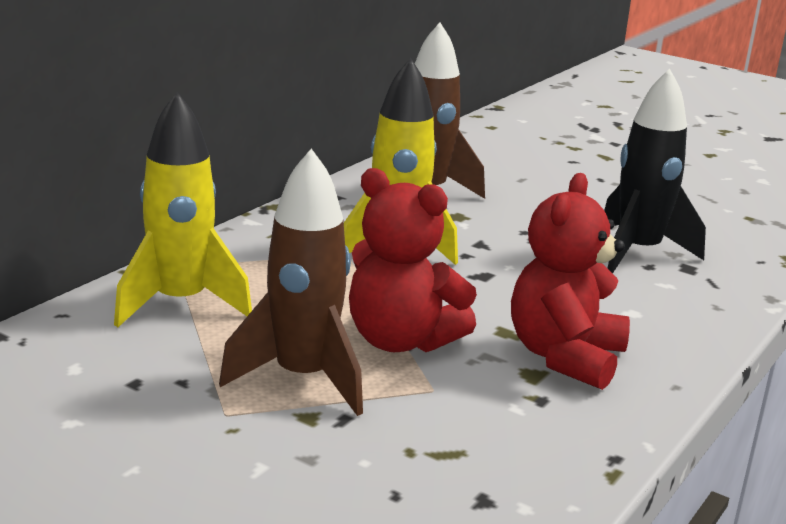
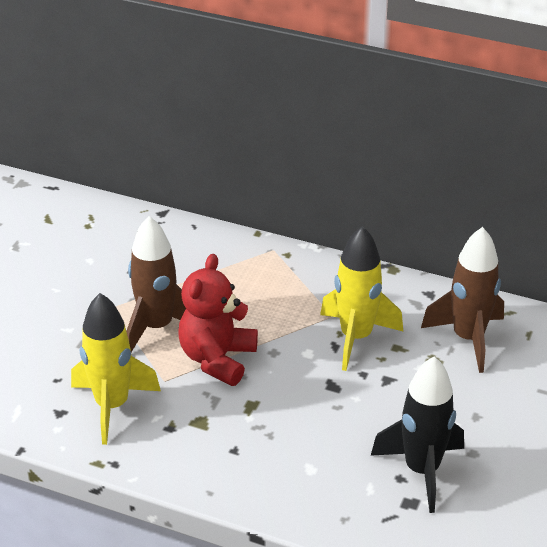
camera: 80 degrees right, 15 degrees up
(181, 303) = (225, 263): yellow rocket -> yellow rocket (112, 406)
(565, 357) = (227, 435): red teddy bear -> none

